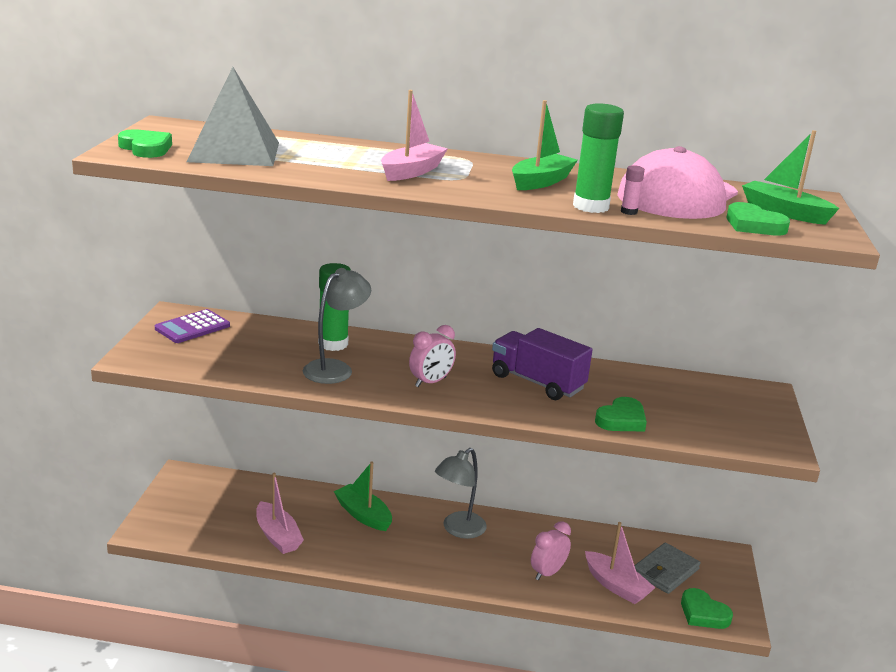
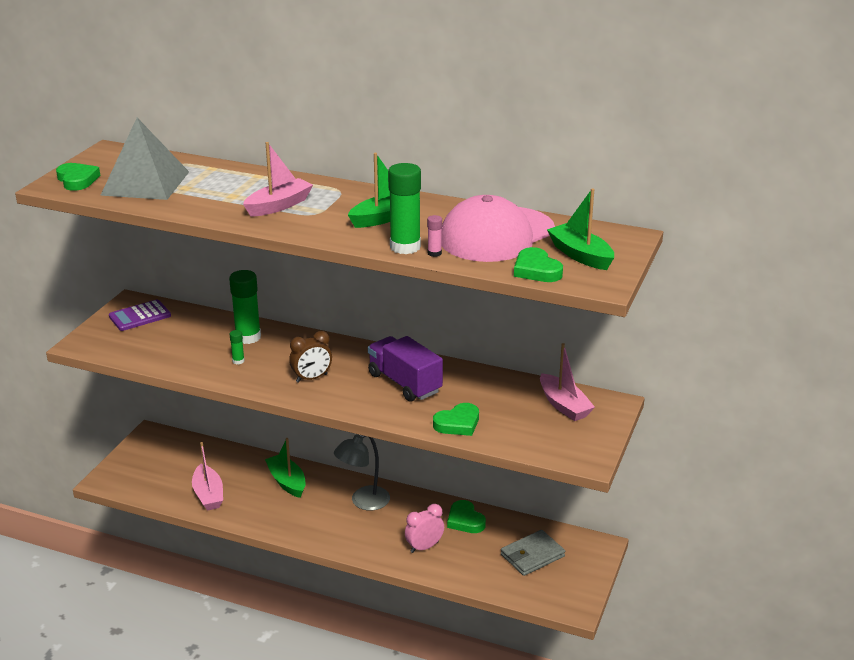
camera: 15 degrees right, 5 degrees up
(335, 368) = (238, 361): grey lamp -> green glue stick
(430, 382) = (312, 378): pink clock -> brown clock
(616, 586) = (480, 564): pink boat -> pink boat (564, 405)
(703, 613) = (547, 596): green heart -> green heart (465, 520)

